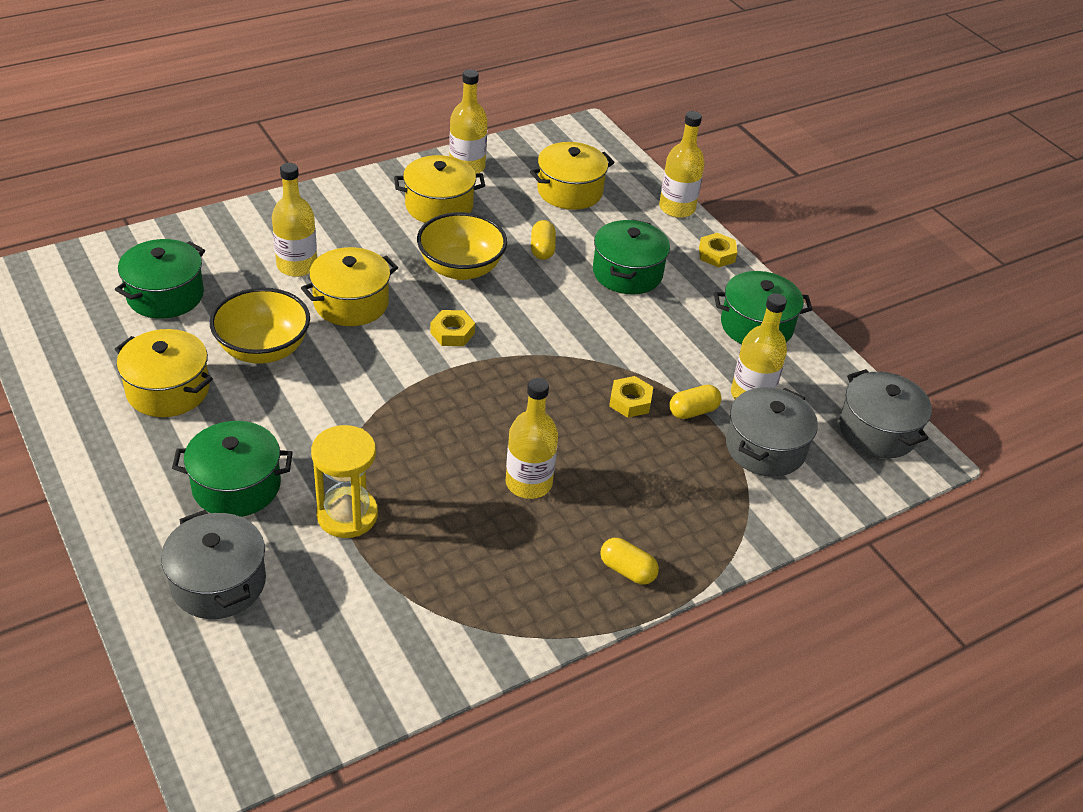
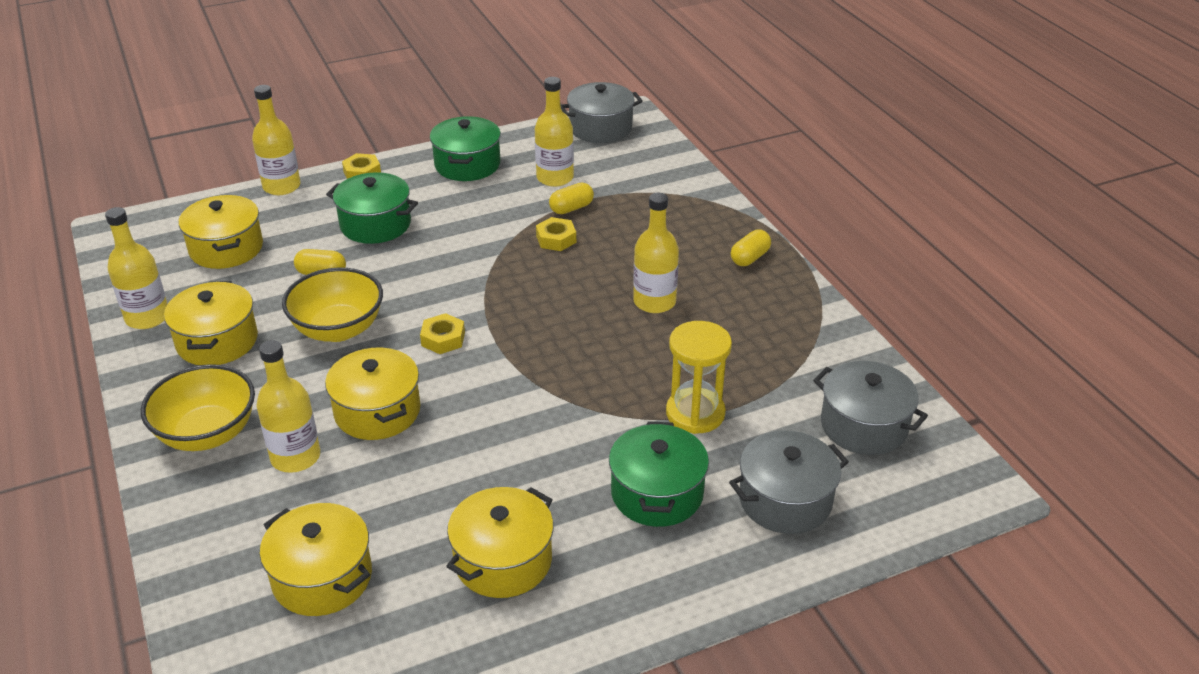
camera: 80 degrees left, 5 degrees down
(165, 295) = (322, 577): green pot -> yellow pot
(263, 349) = (444, 481): yellow bowl -> yellow bowl (207, 434)
(693, 411) = (571, 208): yellow capsule -> yellow capsule turned 75 degrees clockwise
(765, 448) = (616, 179): grey pot -> grey pot (864, 425)

